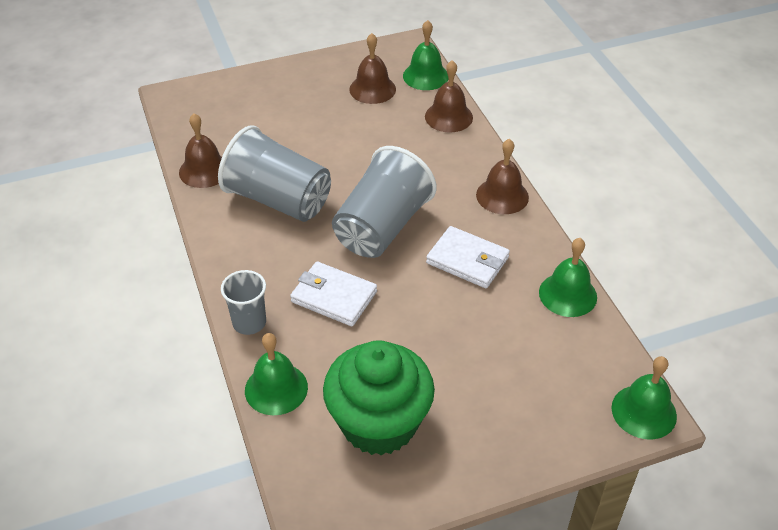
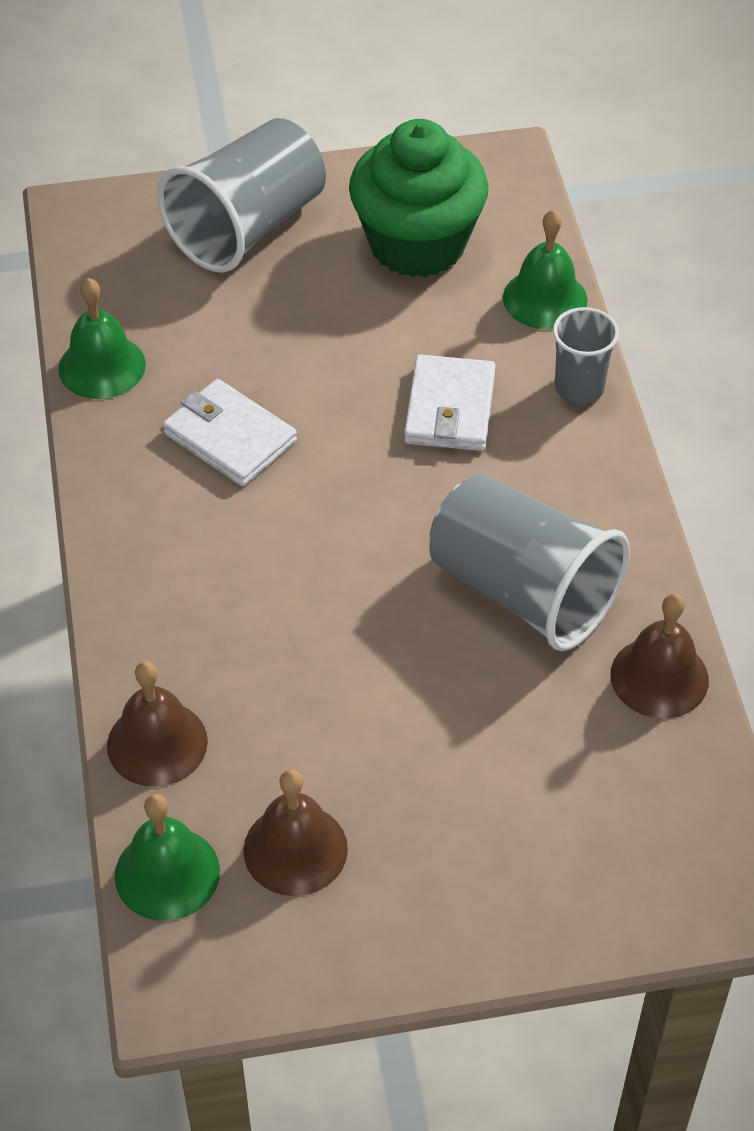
camera: 170 degrees left, 5 degrees up
(334, 297) = (450, 408): white wallet -> white wallet turned 60 degrees clockwise
(382, 227) = (351, 513): grey cup -> grey cup (248, 227)
(502, 196) = (127, 545): brown bell -> none
(644, 411) = (82, 216): green bell -> none

